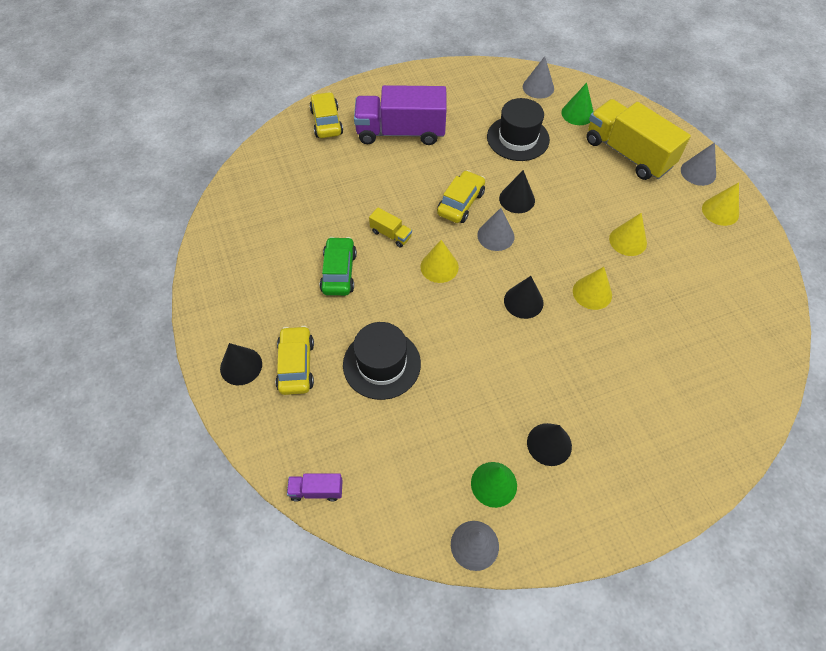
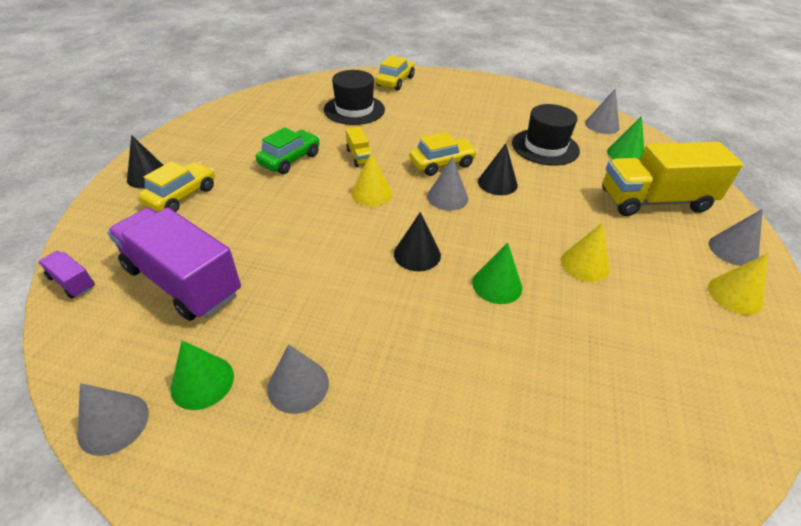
camera: 35 degrees right, 15 degrees down
(381, 364) = (240, 230): black hat -> black hat (354, 110)
(400, 132) = (444, 106): purple truck -> purple truck (183, 281)
(549, 444) = (298, 385): black cone -> grey cone
(592, 293) = (497, 285): yellow cone -> green cone
(628, 153) = (654, 201): yellow truck -> yellow truck turned 90 degrees counterclockwise

